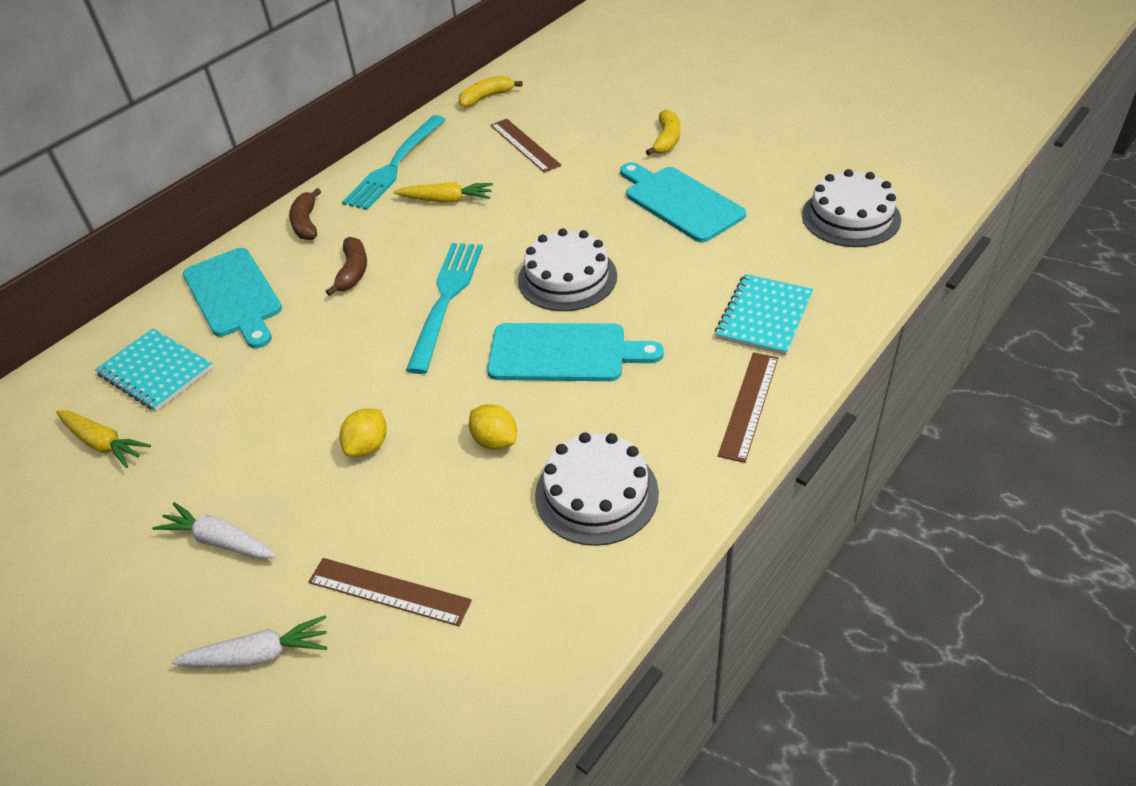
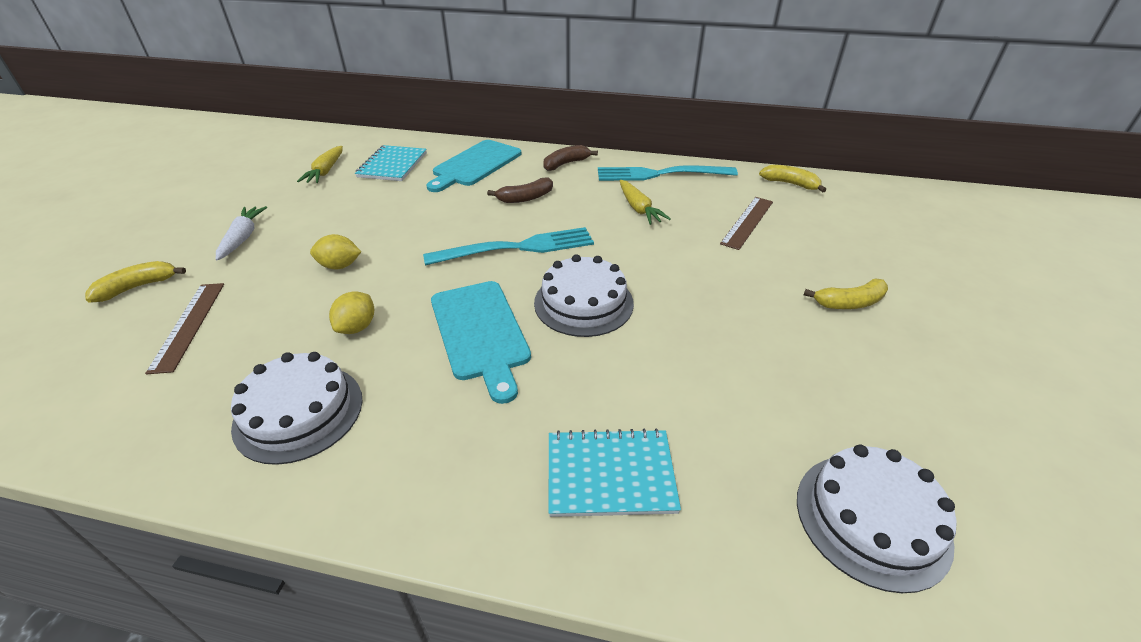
camera: 60 degrees right, 5 degrees down
(258, 655) = (137, 287): white carrot -> yellow banana
(680, 202) = (756, 343): turquoise cutting board -> none
(748, 405) = (452, 502): brown ruler -> none

